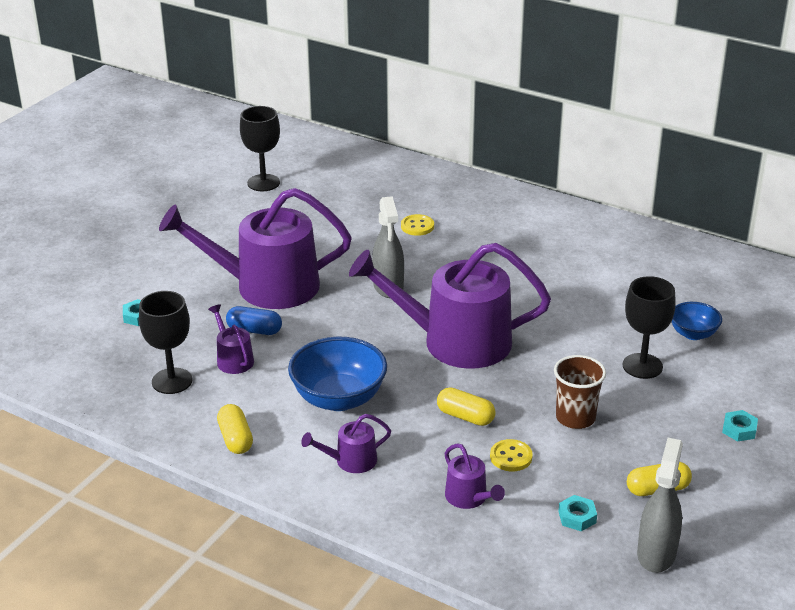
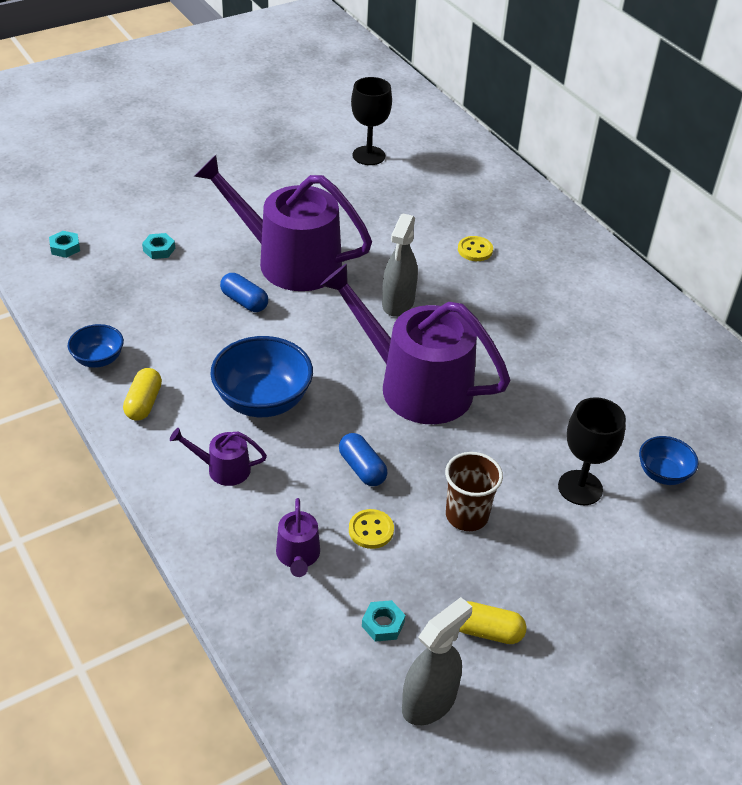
camera: 25 degrees right, 10 degrees up
(161, 421) = (98, 359): none -> blue bowl
(172, 381) = (137, 324): black goblet -> none
(233, 359) = (204, 323): purple watering can -> none
(465, 416) = (362, 468): yellow capsule -> blue capsule
(739, 429) = (626, 603): turquoise nut -> turquoise nut (65, 248)

